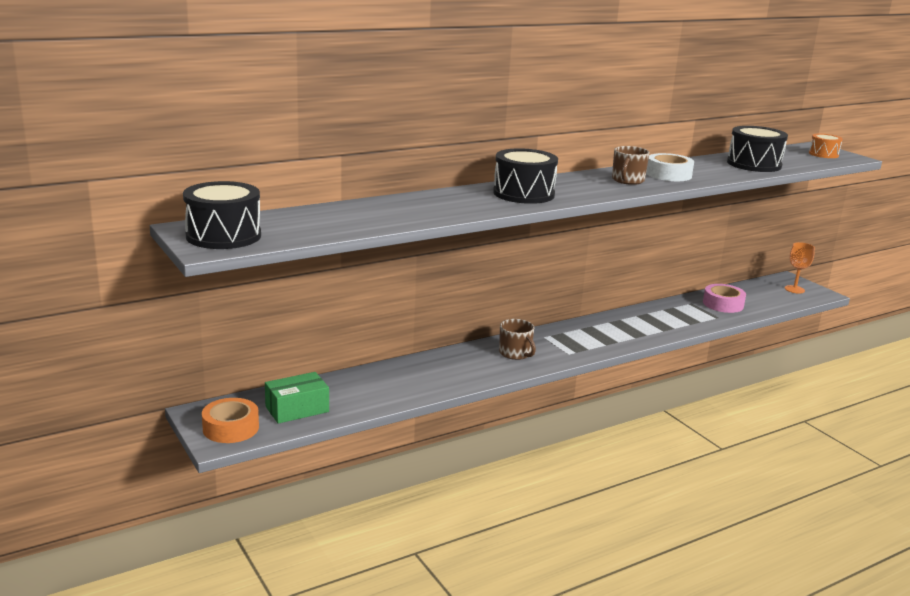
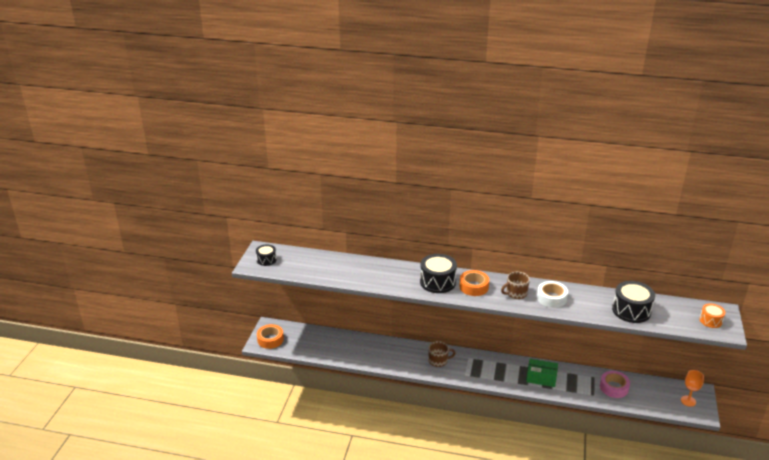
camera: 45 degrees right, 10 degrees up
(223, 236) = (266, 260): black drum -> black drum, size x0.57
(297, 409) = (304, 343): green box -> green box (541, 378)
(515, 353) = (438, 361): brown mug -> brown mug turned 105 degrees counterclockwise
(573, 187) = (474, 287): none -> orange tape

